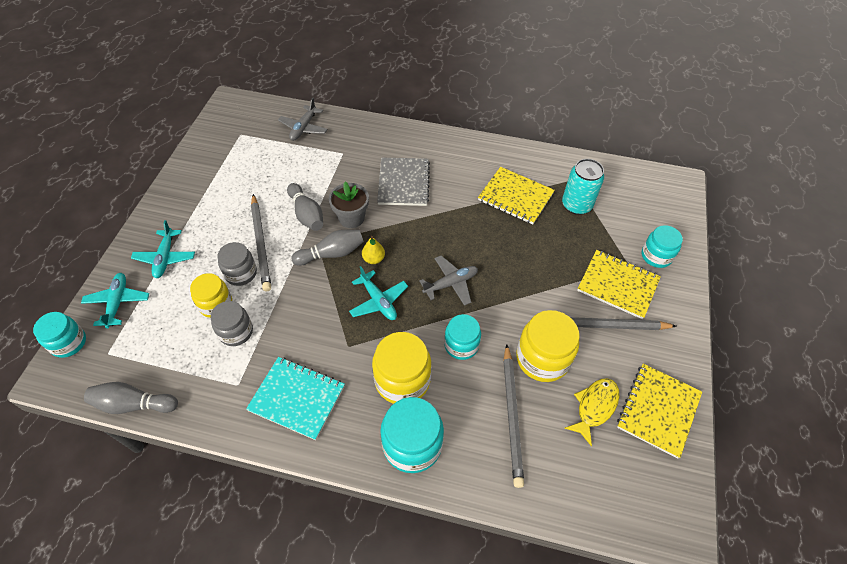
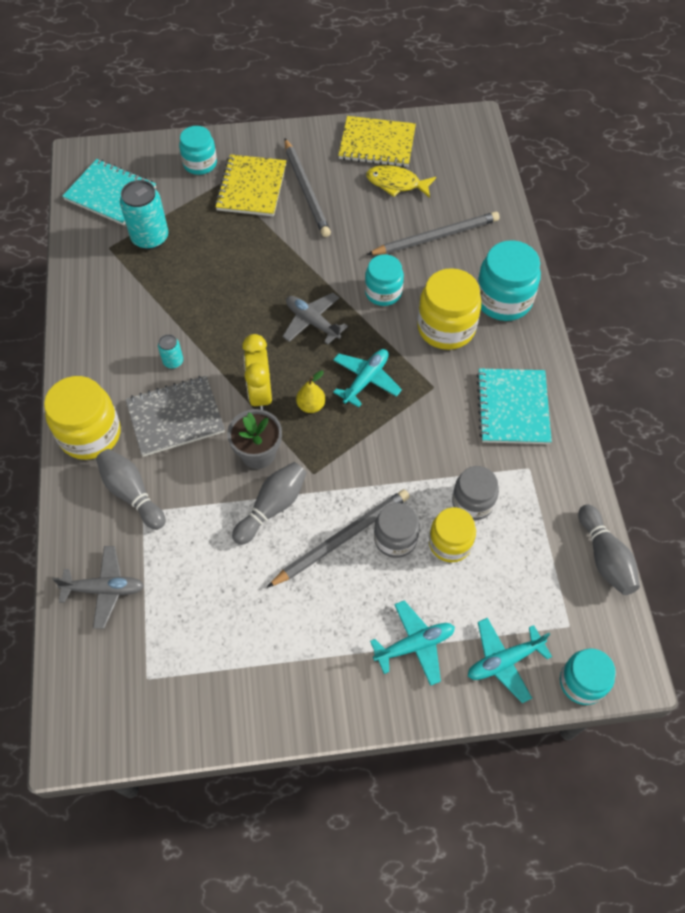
camera: 110 degrees left, 5 degrees up
(332, 254) = (322, 452): grey bowling pin -> grey bowling pin (132, 493)
(399, 232) = (260, 394): none -> yellow clock
(451, 192) = (173, 361): none -> turquoise can
(515, 197) = (157, 295): yellow notebook -> none
(542, 358) = (366, 228): yellow jar -> yellow jar (90, 434)
(632, 192) = (110, 194): none -> turquoise notebook

